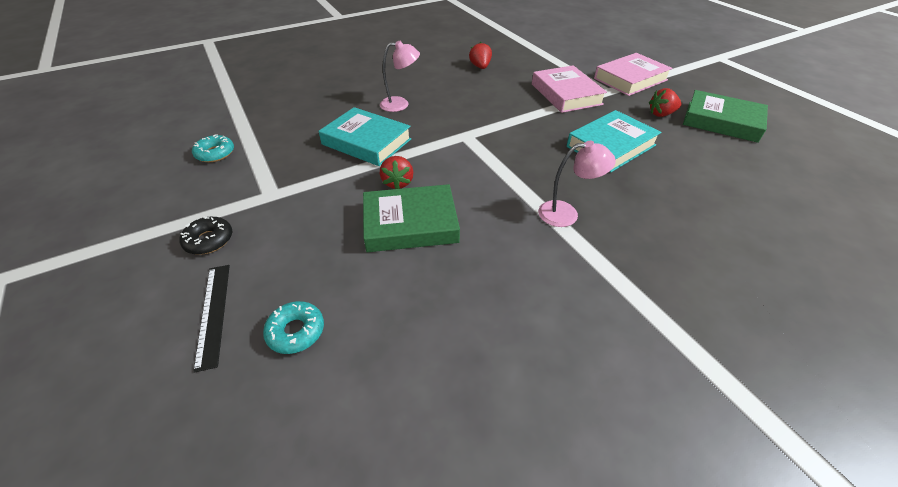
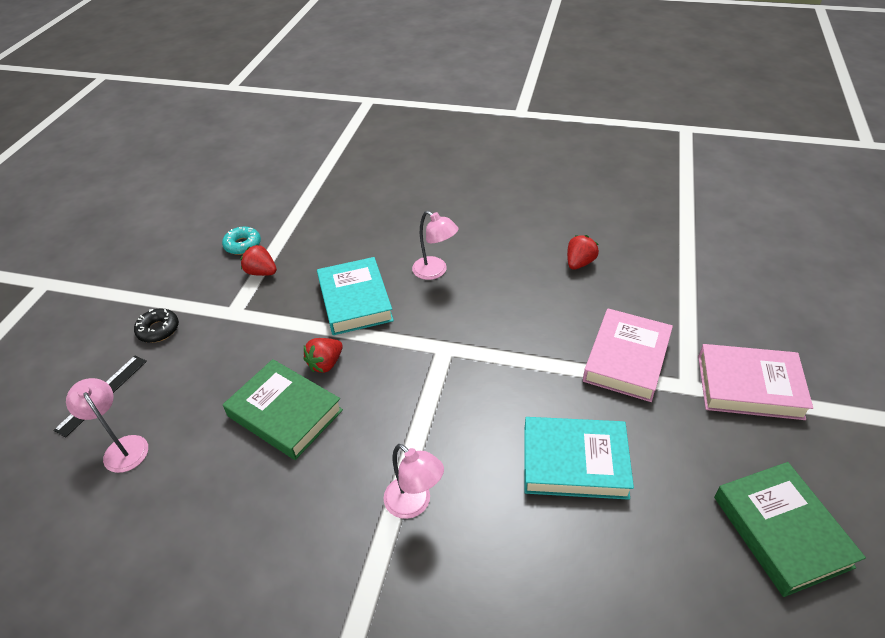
camera: 45 degrees right, 0 degrees up
(296, 331) = (122, 447): turquoise donut -> pink lamp
(661, 114) = (708, 463): red strawberry -> red strawberry (261, 272)

